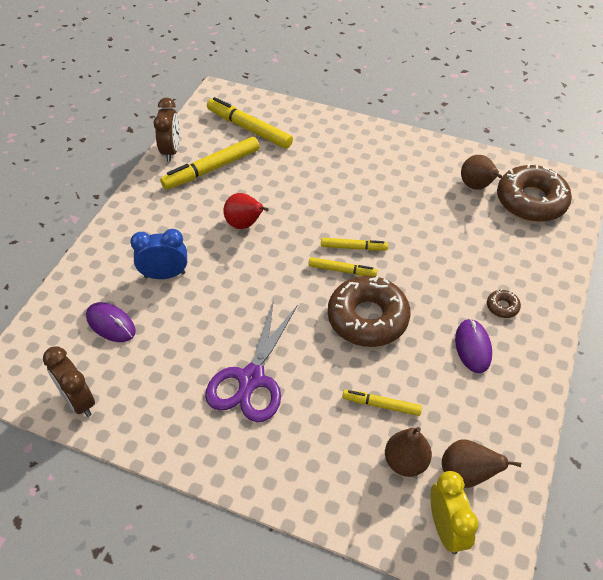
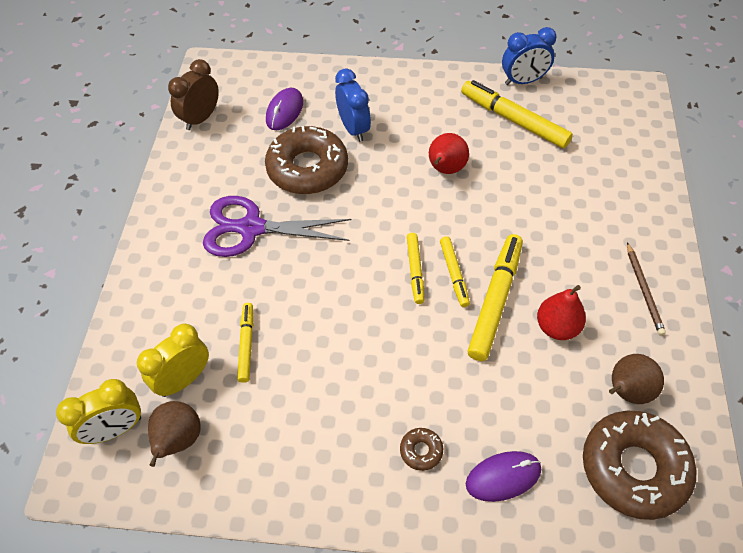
camera: 75 degrees right, 5 degrees up
(171, 151) = (523, 81): brown clock -> blue clock
(249, 129) = (596, 132): yellow marker -> yellow marker (495, 300)
(367, 318) = (356, 309): brown donut -> brown donut (307, 168)
(401, 152) = (644, 290): none -> brown pencil
(405, 462) = (184, 379): brown pear -> yellow clock
(418, 204) = (557, 327): none -> red pear
(473, 347) = (347, 424): purple mouse -> purple mouse (503, 477)

